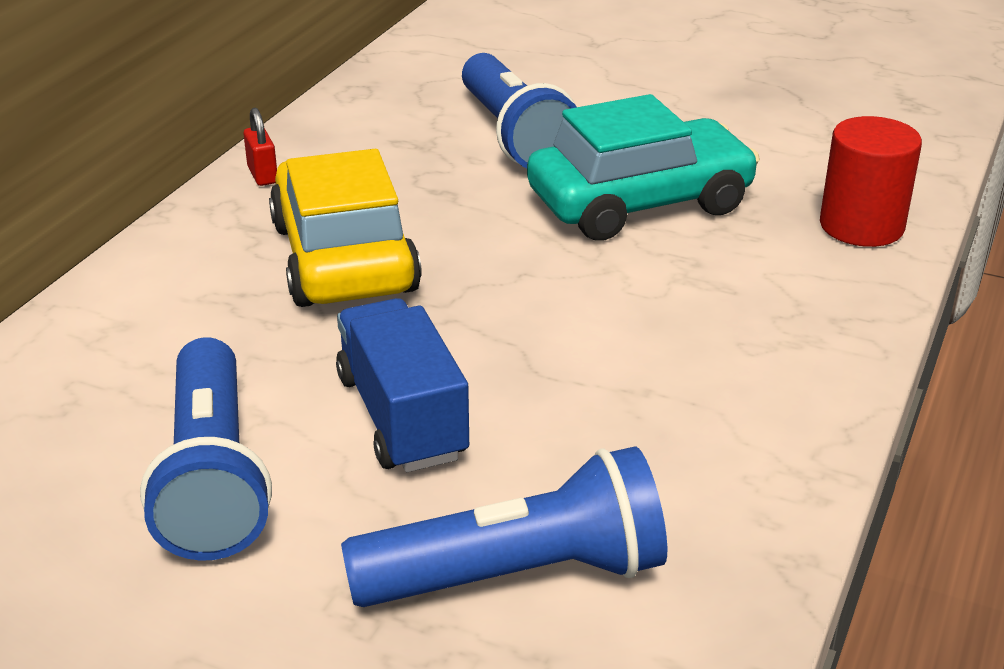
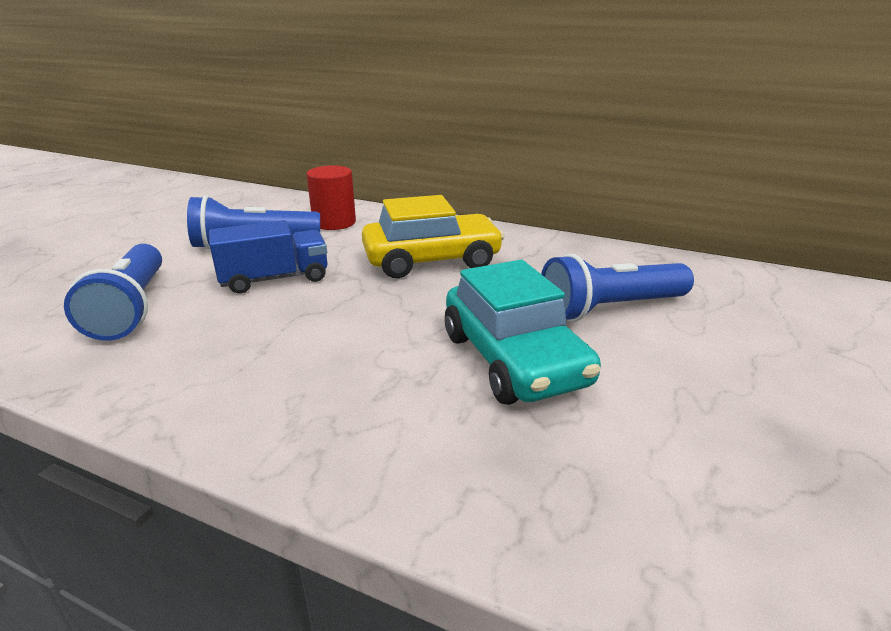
camera: 90 degrees right, 5 degrees down
(262, 175) = (523, 237): red padlock -> none
(861, 226) = (487, 497): red cylinder -> red cylinder (334, 222)

